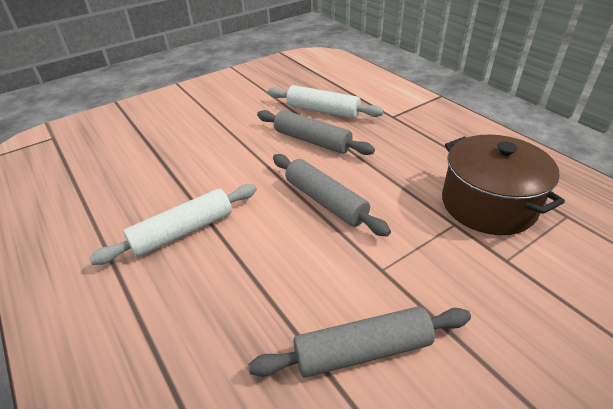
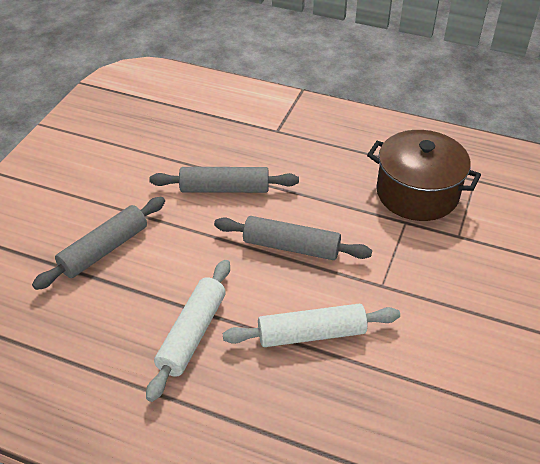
camera: 35 degrees left, 5 degrees up
(323, 111) = (204, 149): white rolling pin -> white rolling pin (311, 334)
(362, 350) = (415, 351): grey rolling pin -> grey rolling pin (104, 249)

